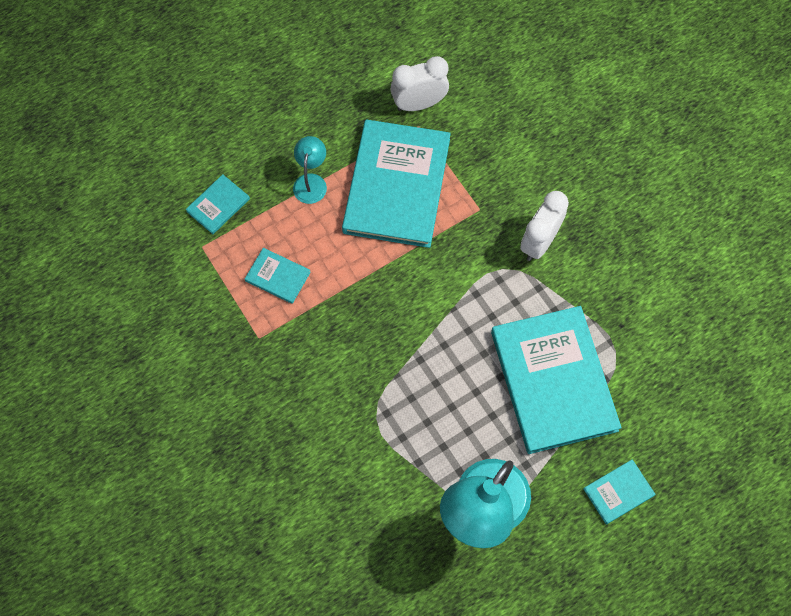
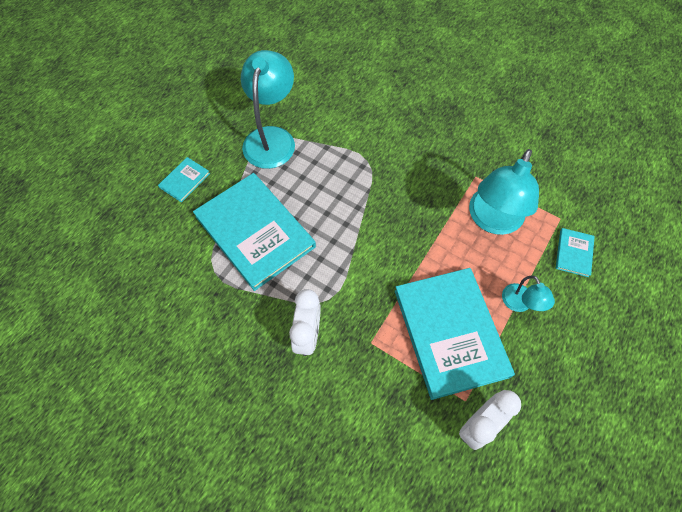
camera: 155 degrees right, 5 degrees down
(277, 276) = (492, 220): turquoise book -> turquoise lamp

